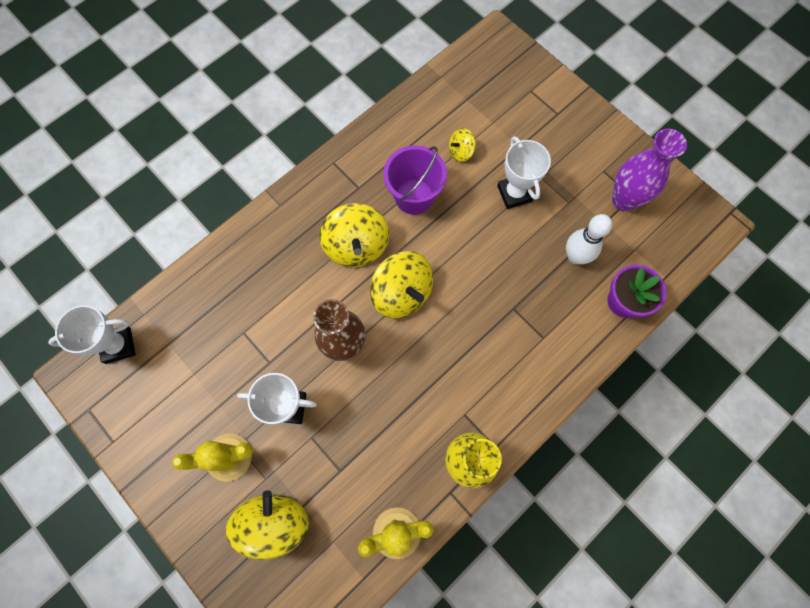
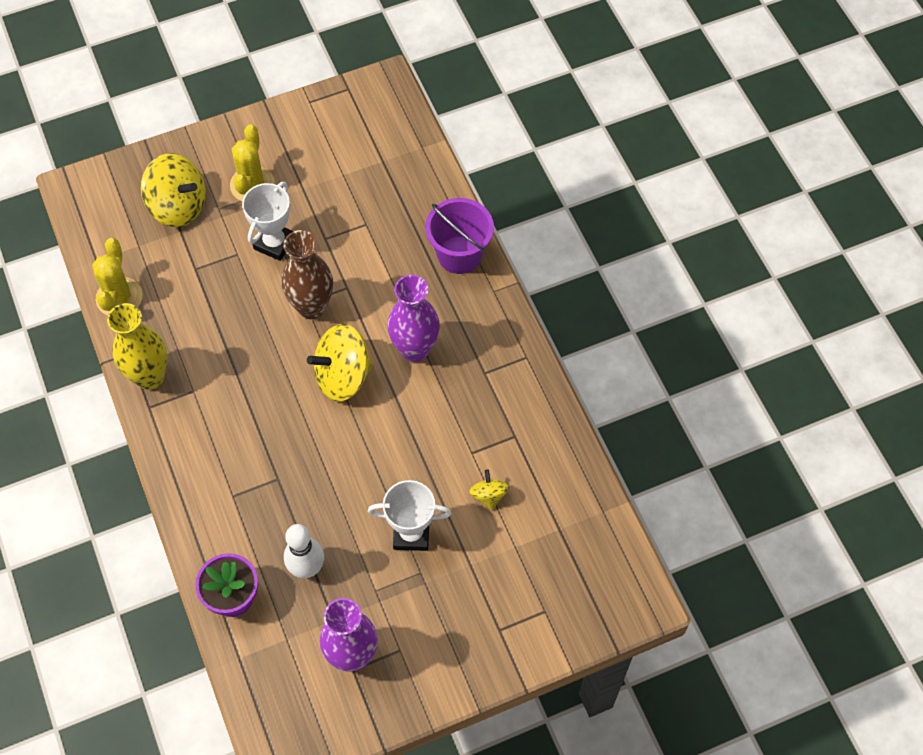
camera: 110 degrees right, 10 degrees down
(118, 345) = (399, 121): white trophy -> none
(356, 246) = (415, 349): yellow spinning top -> purple vase
(414, 196) = (450, 425): purple bucket -> purple bucket (459, 255)

